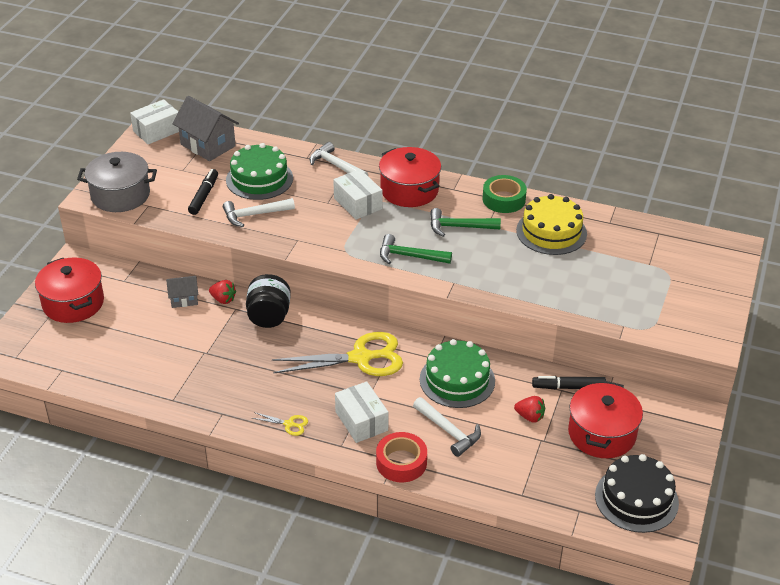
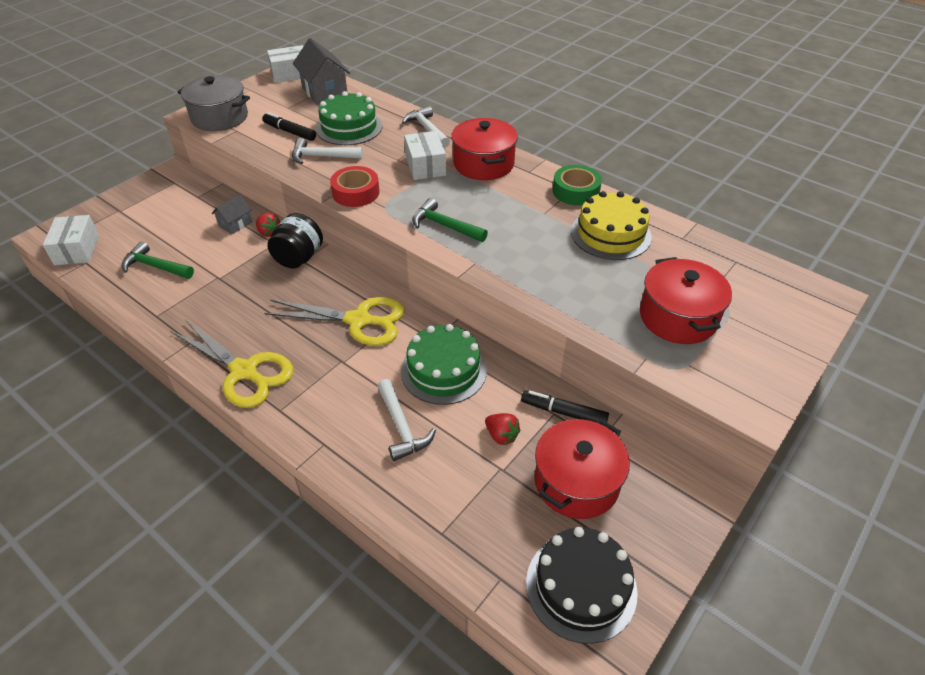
camera: 20 degrees right, 5 degrees up
(73, 303) = (142, 206): red pot -> red pot (678, 317)
(184, 299) = (235, 224): grey house -> grey house turned 60 degrees counterclockwise
(204, 196) = (289, 132): black marker -> black marker turned 90 degrees counterclockwise
(289, 424) = (244, 371): yellow scissors -> yellow scissors, size x2.39
(361, 421) = (317, 388): white box -> white box (77, 250)
(401, 462) = (329, 449): red tape -> red tape (356, 192)
(459, 227) = (513, 208): green hammer -> green hammer (155, 266)

